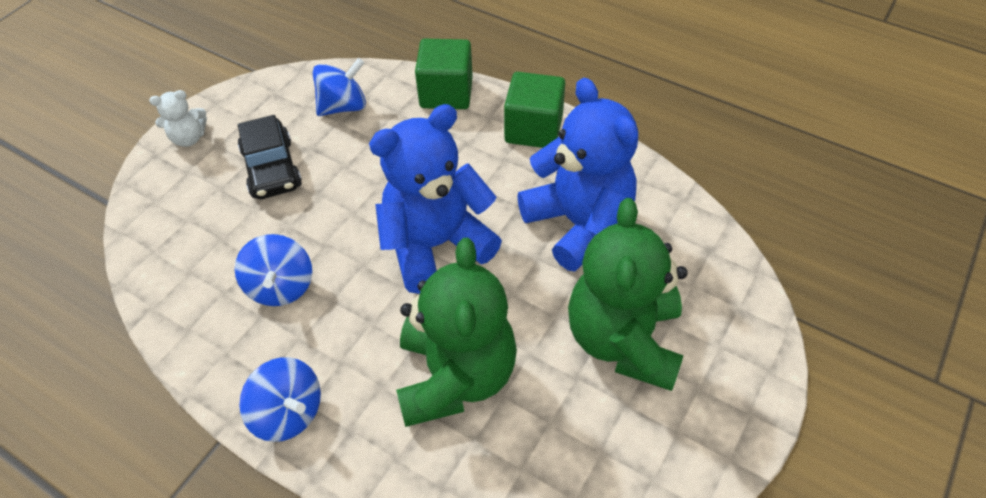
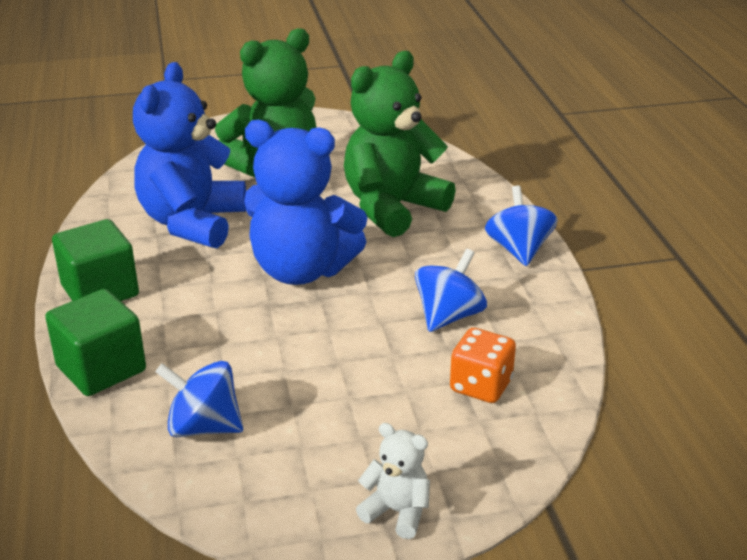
camera: 135 degrees left, 20 degrees down
(206, 244) = (481, 386): none -> orange dice
(272, 169) = (350, 412): black car -> none

